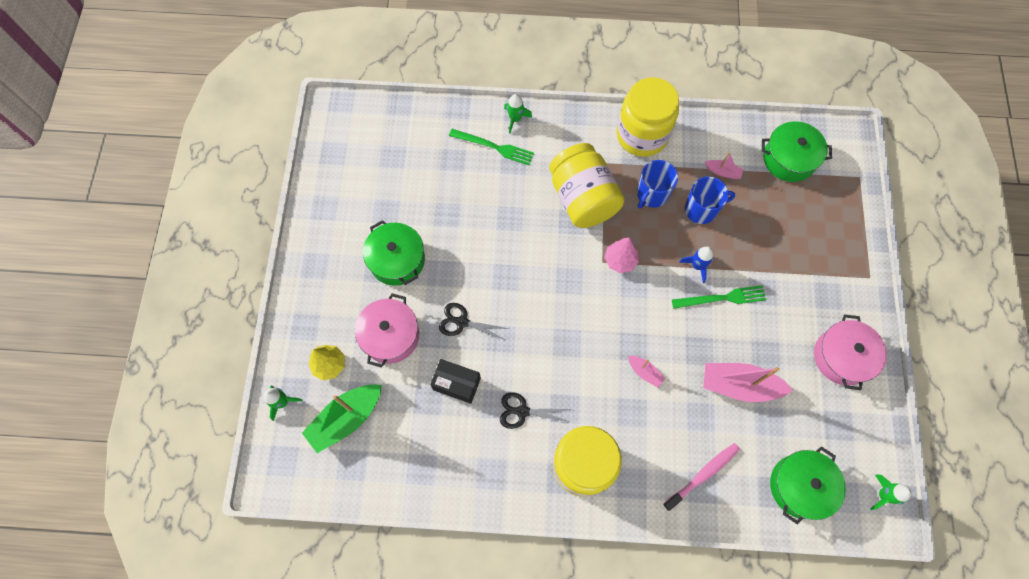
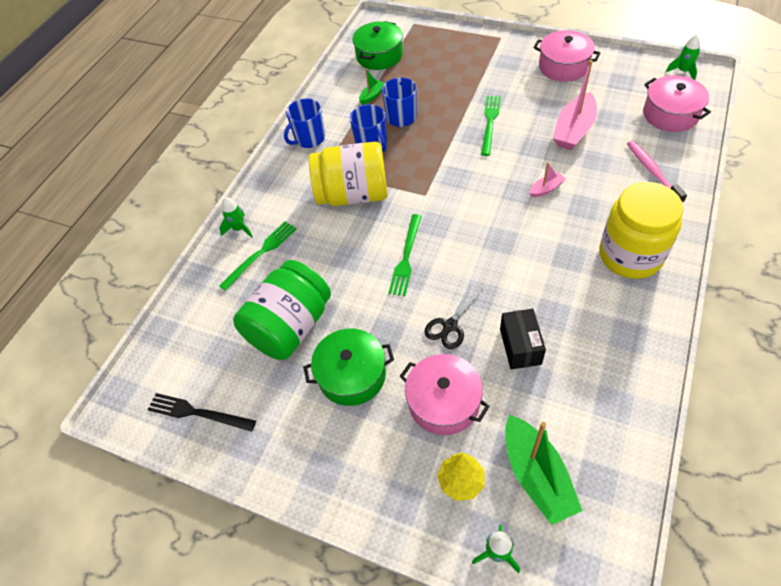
camera: 65 degrees left, 15 degrees down
(339, 162) = (197, 413): none -> black fork
(428, 198) = (290, 327): none -> green jar
(457, 384) = (520, 346): black box -> black box turned 45 degrees counterclockwise
(522, 411) = (564, 293): black scissors -> none
(524, 266) = (406, 257): none -> green fork
(620, 260) = (429, 181): pink tree -> none
(642, 135) = (309, 139): yellow jar -> blue mug
(697, 266) = (454, 131): blue rocket -> none
(723, 172) = (372, 96): pink boat -> green boat
(800, 486) = (670, 114): green pot -> pink pot

